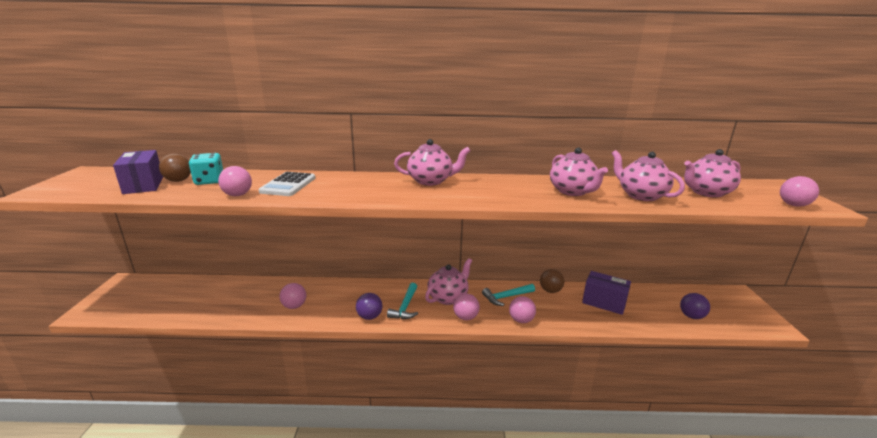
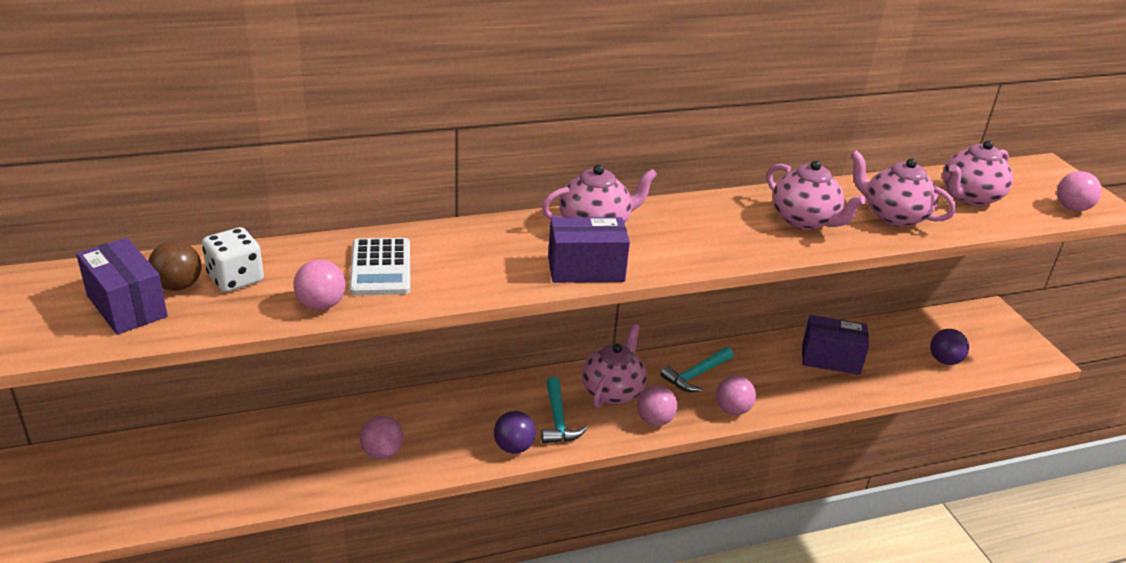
camera: 20 degrees left, 10 degrees up
(209, 181) = (236, 279): turquoise dice -> white dice
(406, 197) = (586, 269): none -> purple box
(550, 290) = (752, 352): brown ball -> none

